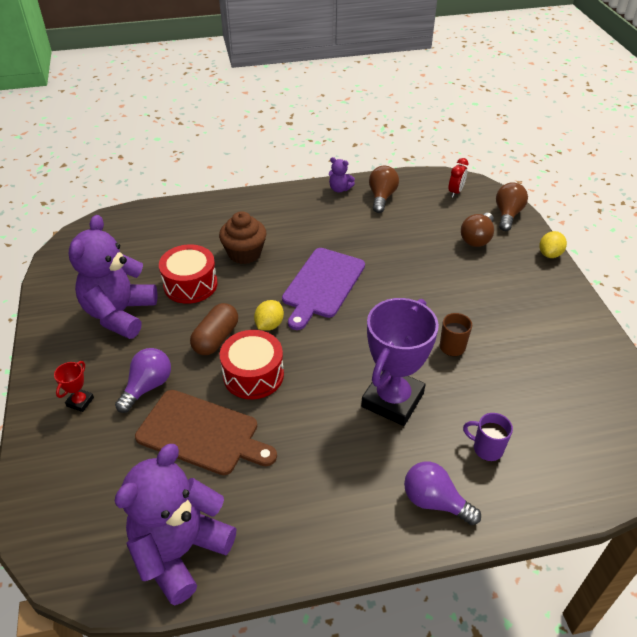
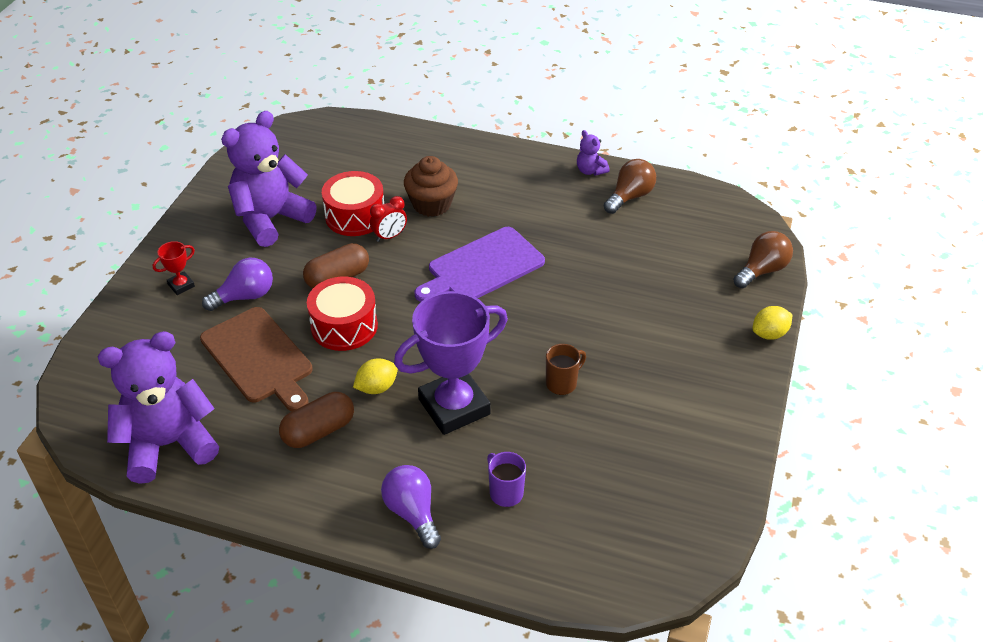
camera: 30 degrees right, 0 degrees up
(269, 325) = (397, 285): yellow lemon -> yellow lemon (377, 387)
(304, 471) = (319, 431): none -> brown capsule
(455, 192) = (723, 221): red clock -> red clock (389, 236)
(477, 238) = (698, 283): brown light bulb -> none

